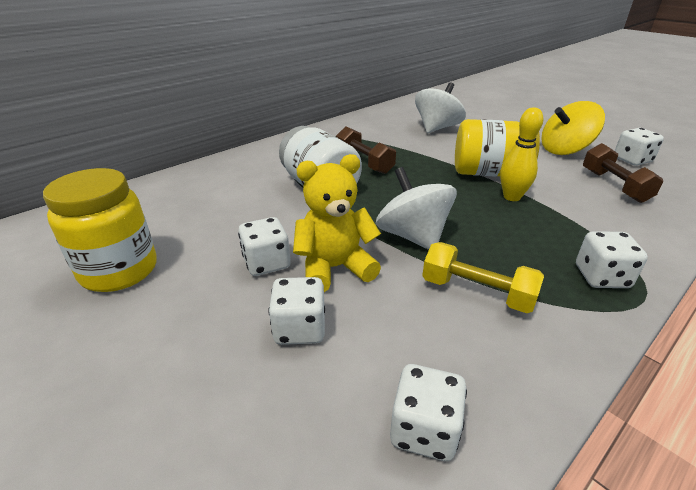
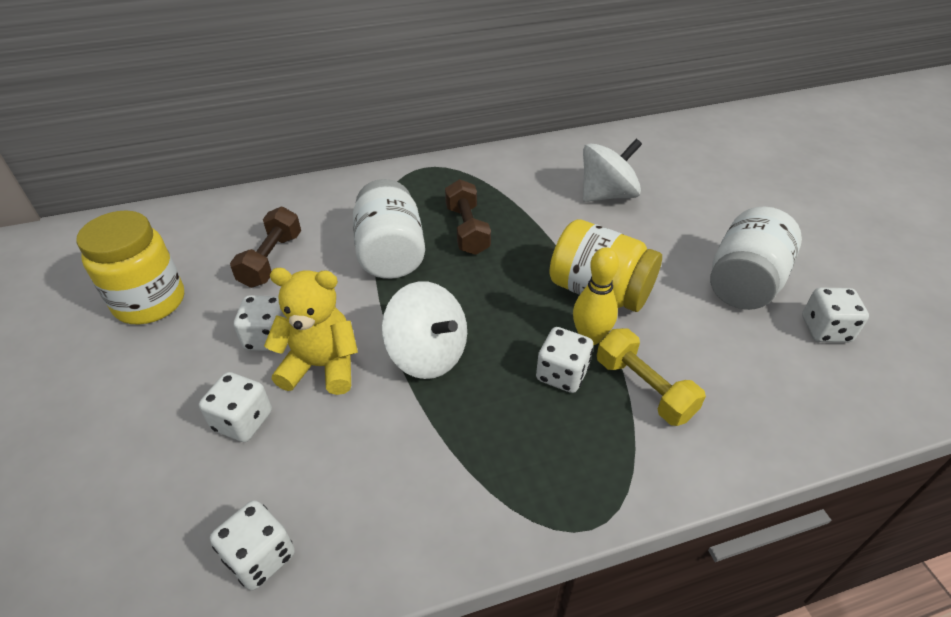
camera: 25 degrees right, 10 degrees up
(413, 236) = (427, 354): white spinning top -> white spinning top turned 135 degrees clockwise
(476, 292) = (426, 447): yellow dumbbell -> yellow dumbbell (644, 388)
(564, 150) = (744, 283): yellow spinning top -> white jar
(601, 277) = (576, 482): white dice -> white dice (562, 374)
(614, 186) = (745, 364): brown dumbbell -> brown dumbbell (271, 260)

